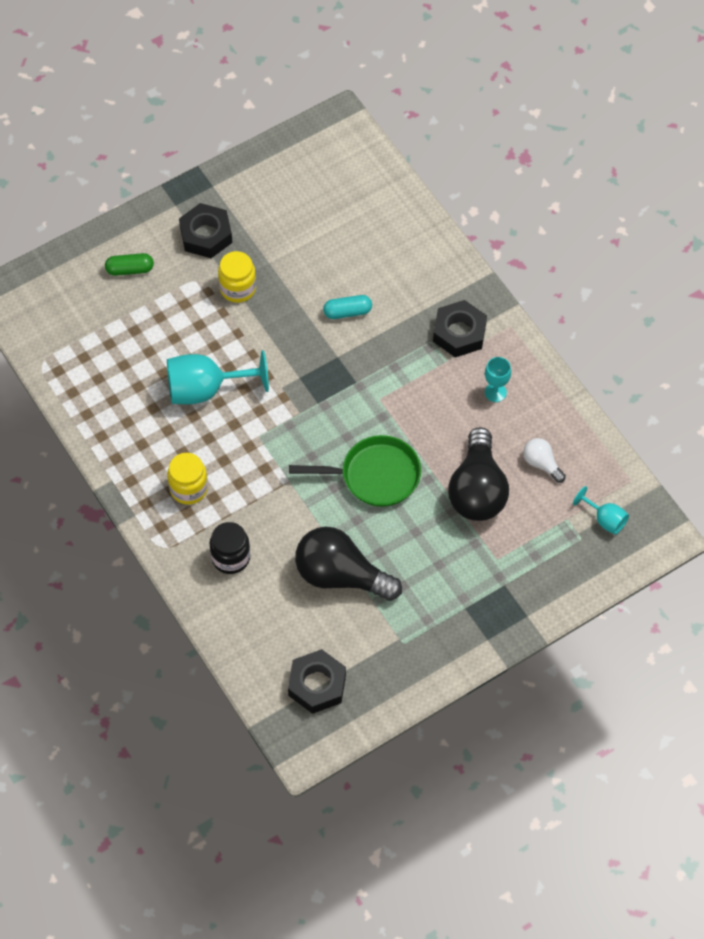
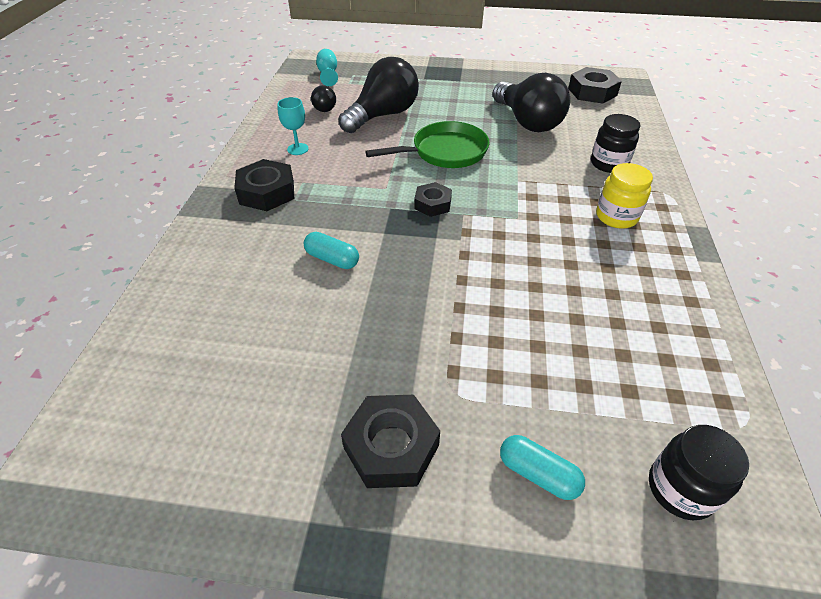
camera: 140 degrees left, 15 degrees down
(62, 306) = (680, 489): none -> black jar
(130, 270) = (538, 474): green capsule -> turquoise capsule
(205, 389) = (540, 278): turquoise goblet -> none
(238, 288) = (415, 351): yellow jar -> none
(330, 407) = (433, 204): none -> black nut
(375, 476) = (445, 152): green pan -> green pan turned 120 degrees clockwise
(541, 464) = (325, 107): white light bulb -> black light bulb

